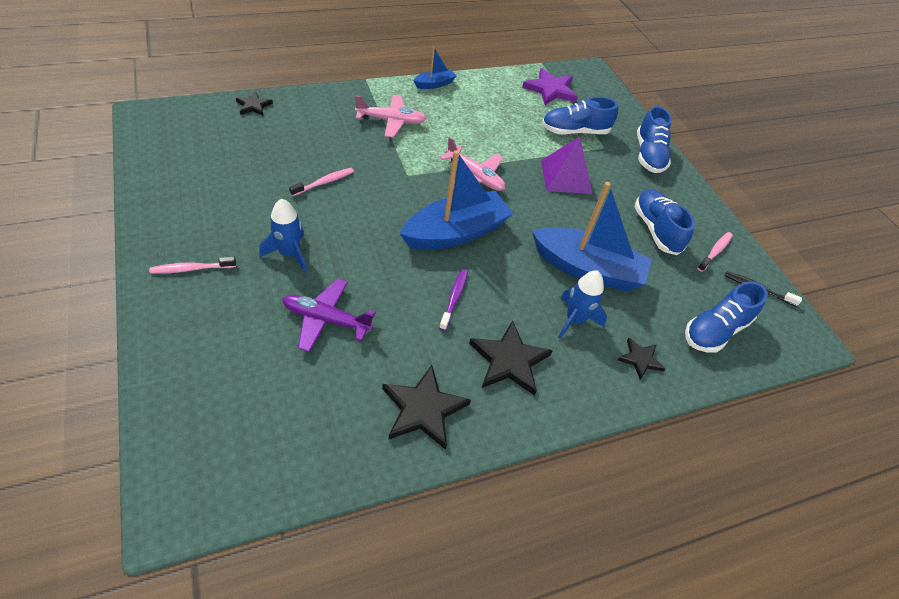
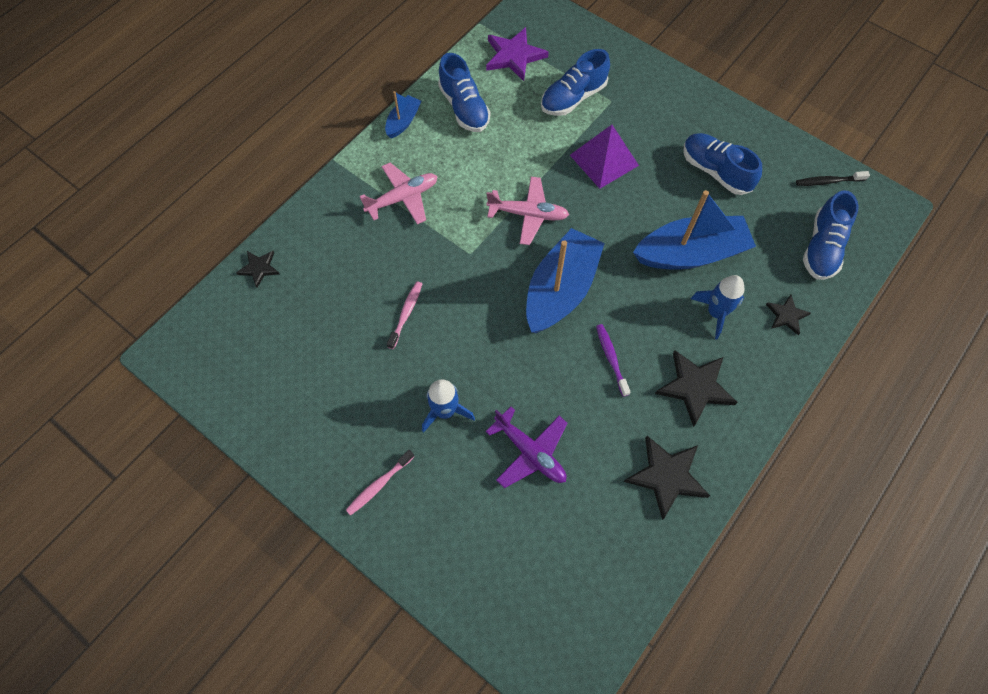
camera: 25 degrees left, 15 degrees up
(326, 320) = (530, 452): purple plane -> purple plane turned 120 degrees counterclockwise
(649, 155) = (654, 84): blue shoe -> blue shoe (464, 108)
(715, 251) = (774, 163): pink toothbrush -> none

